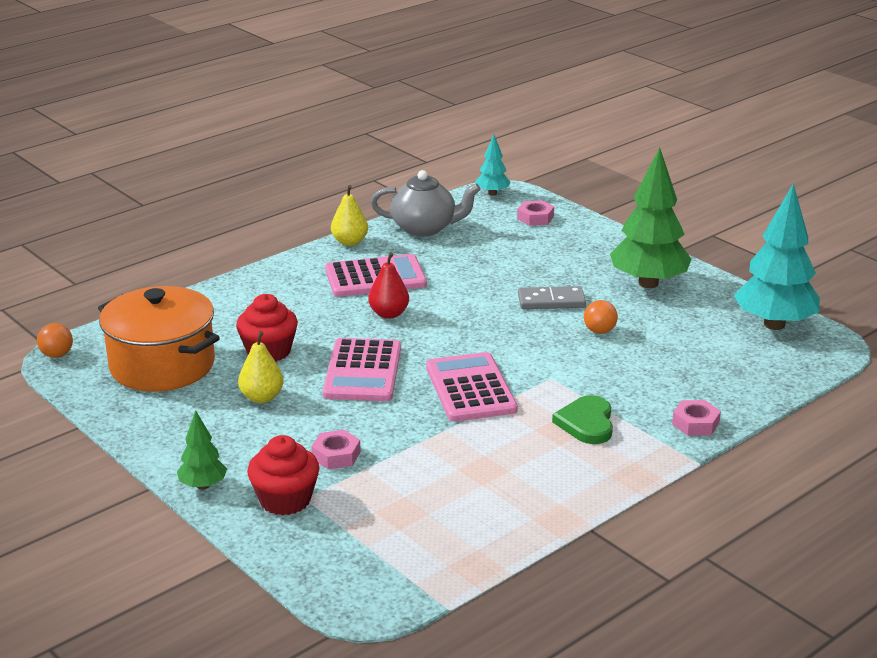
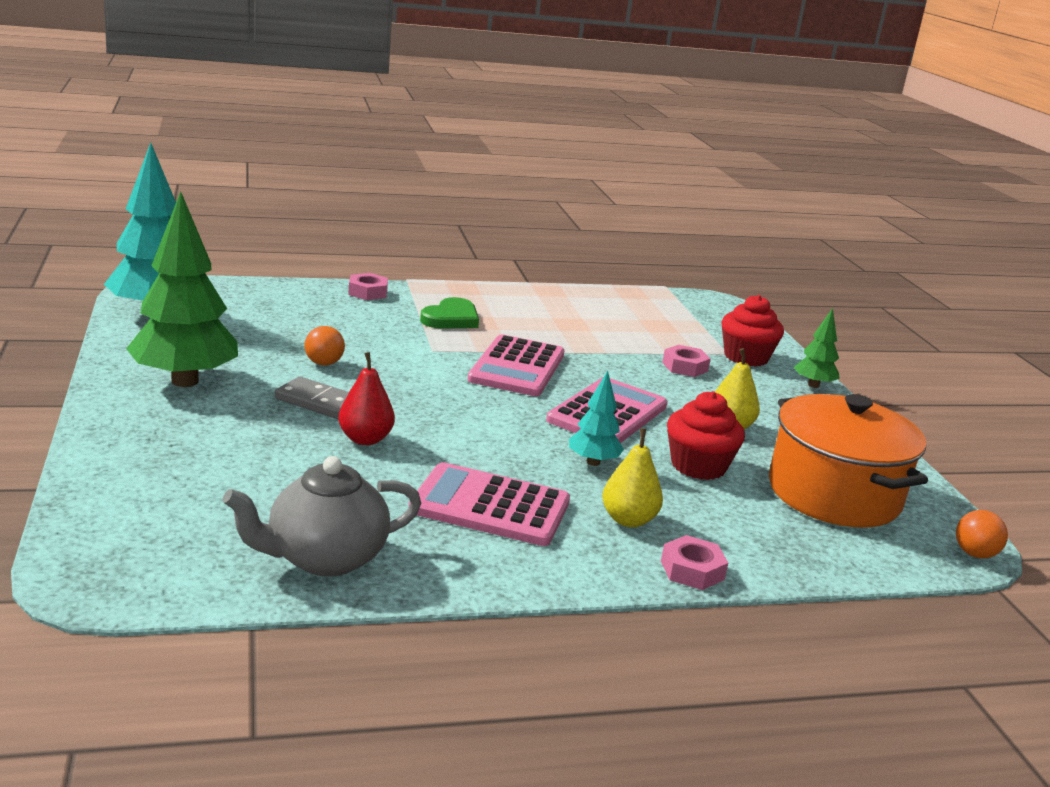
camera: 155 degrees left, 5 degrees down
(350, 242) = (468, 579): yellow pear -> yellow pear (628, 520)
(389, 314) = (522, 456): red pear -> red pear (365, 439)
(425, 228) = (325, 558): grey teapot -> grey teapot turned 60 degrees counterclockwise
(492, 193) = (114, 584): turquoise tree -> turquoise tree (593, 462)
(535, 218) = (139, 509): pink nut -> pink nut (692, 570)

